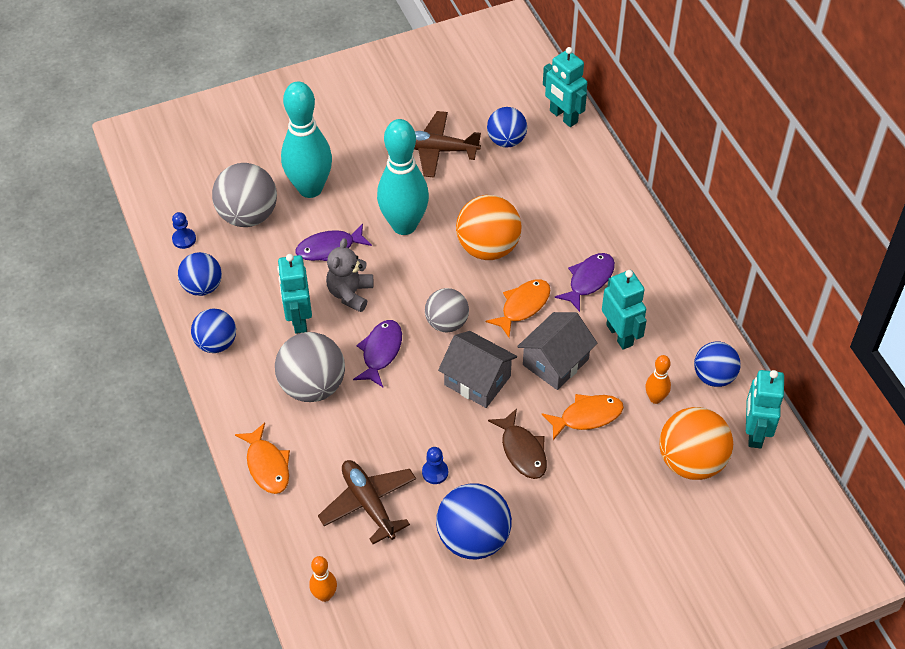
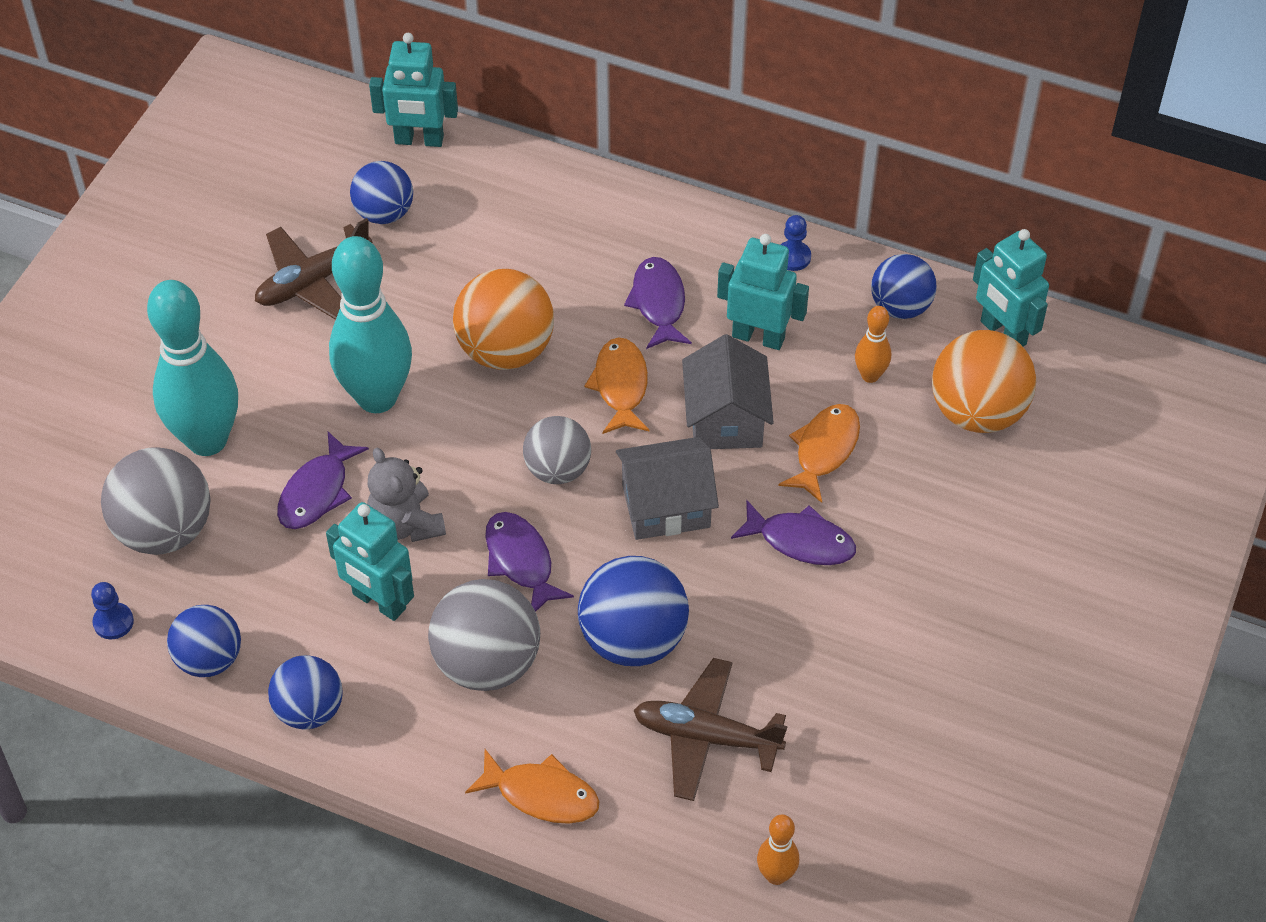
camera: 45 degrees left, 0 degrees up
(435, 472) = (737, 642): blue pawn -> blue pawn (793, 257)
(473, 538) = (858, 676): blue ball -> blue ball (633, 639)
(522, 451) = (801, 541): brown fish -> purple fish

